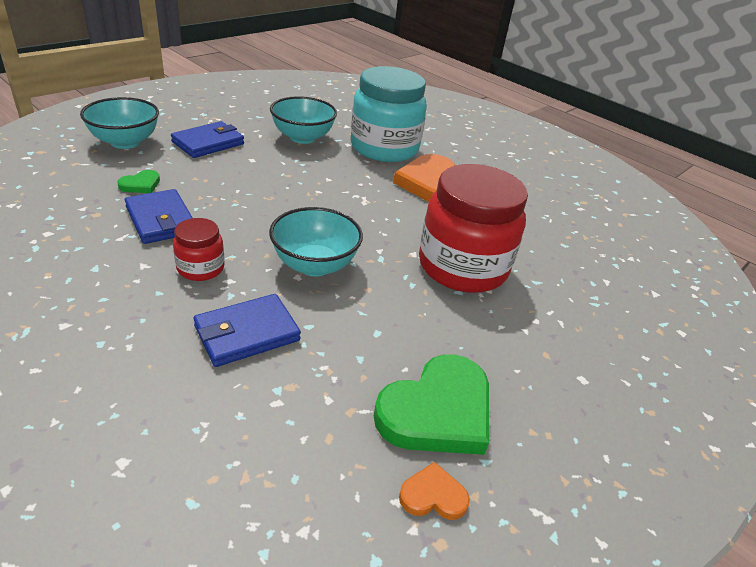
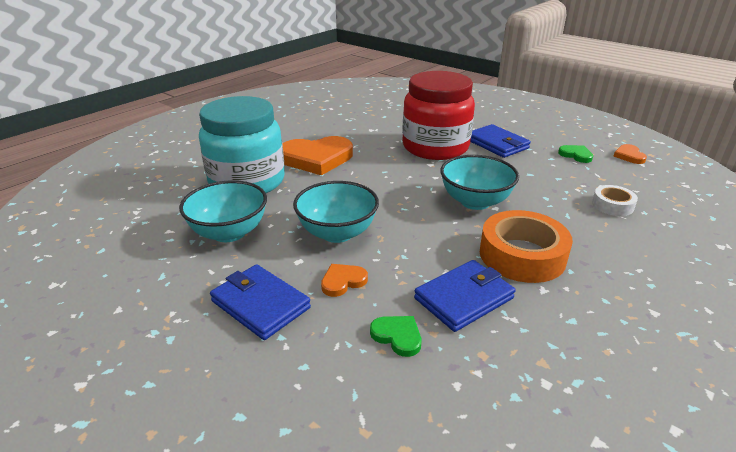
camera: 90 degrees left, 5 degrees down
(125, 142) = (275, 394): turquoise bowl -> turquoise bowl (337, 233)
(200, 268) = (522, 255): red jar -> orange tape
(215, 173) = (343, 281): none -> orange heart
(247, 333) = (576, 220): blue wallet -> blue wallet (497, 144)
(269, 386) = (612, 205): none -> white tape
(437, 411) = (576, 155): green heart -> green heart, size x0.46

